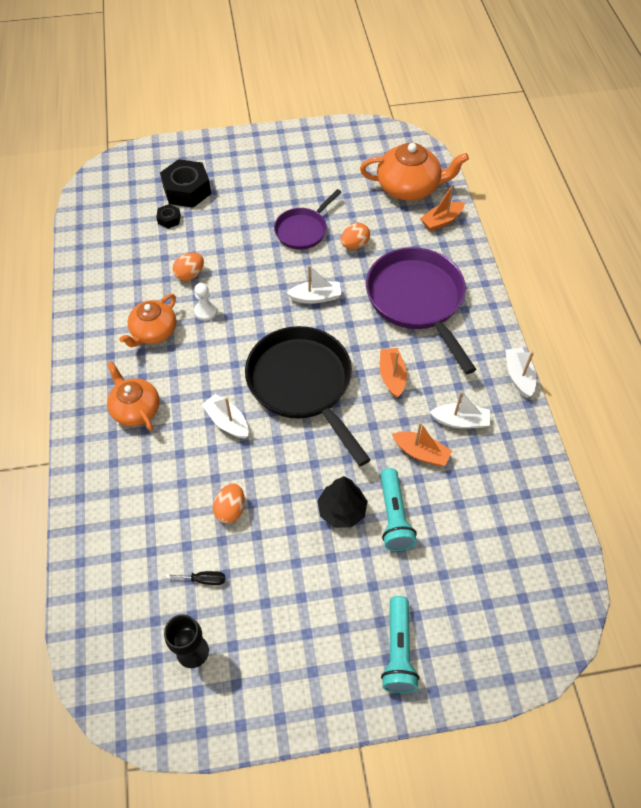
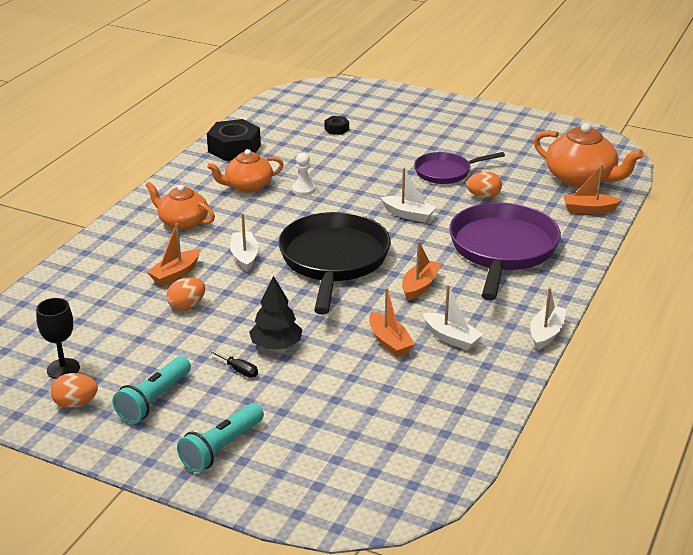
camera: 35 degrees right, 25 degrees down
(135, 409) = (182, 222): orange teapot -> orange teapot turned 60 degrees counterclockwise
(186, 477) = (175, 274): none -> orange boat
(187, 190) = (371, 118): black nut -> black nut (234, 148)
(190, 274) = (316, 165): orange egg -> orange egg (76, 403)
(204, 580) = (119, 335): black screwdriver -> black screwdriver (239, 370)
(393, 516) = (316, 369): turquoise flashlight -> turquoise flashlight (154, 400)

